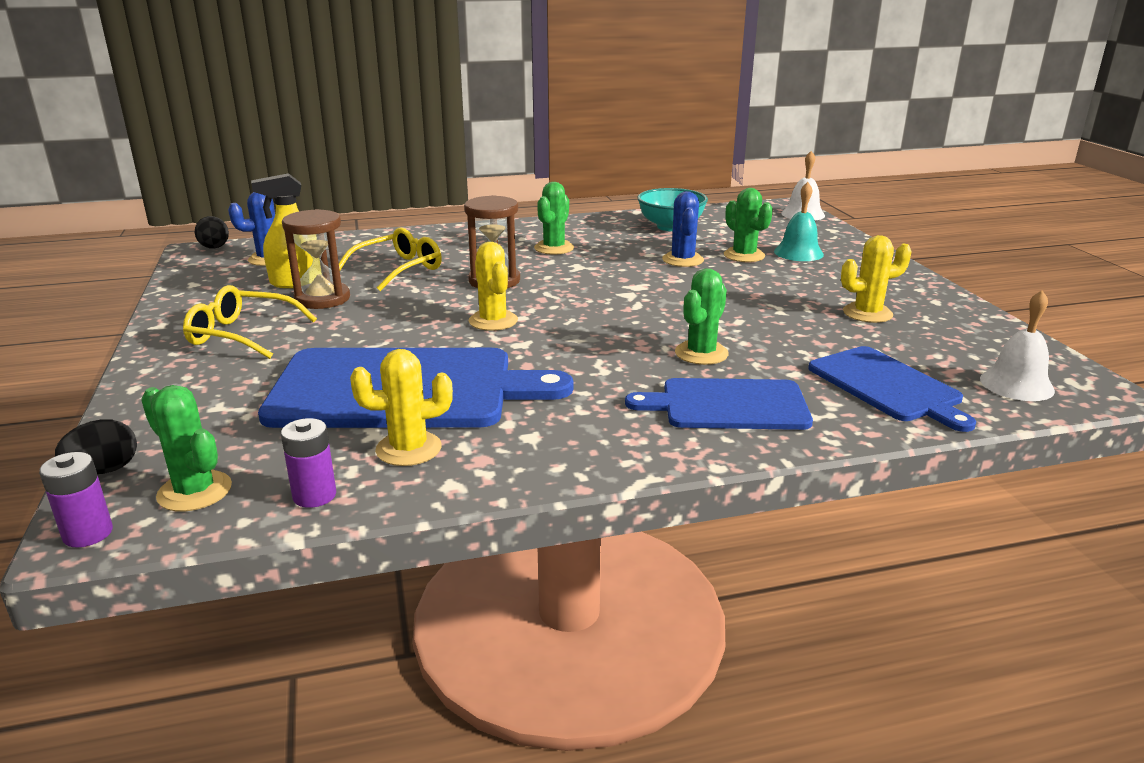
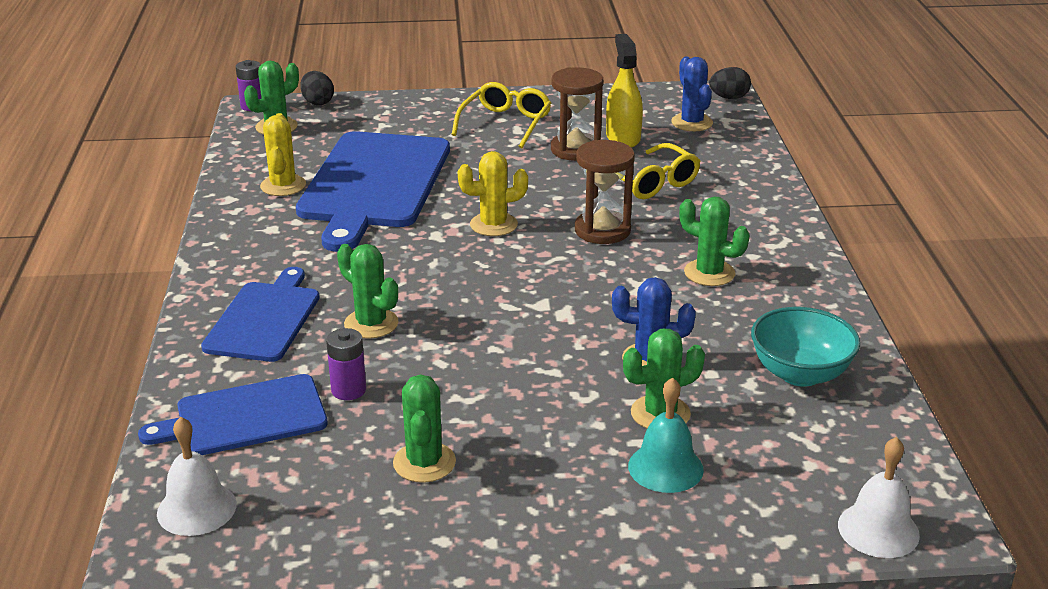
camera: 100 degrees right, 5 degrees up
(314, 495) = (247, 159): purple battery -> purple battery (348, 390)
(867, 313) = (424, 462): yellow cactus -> green cactus

